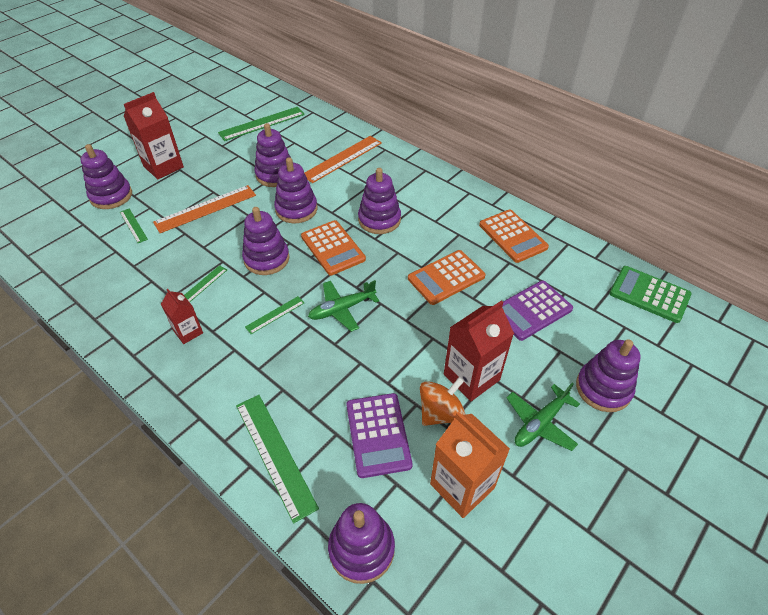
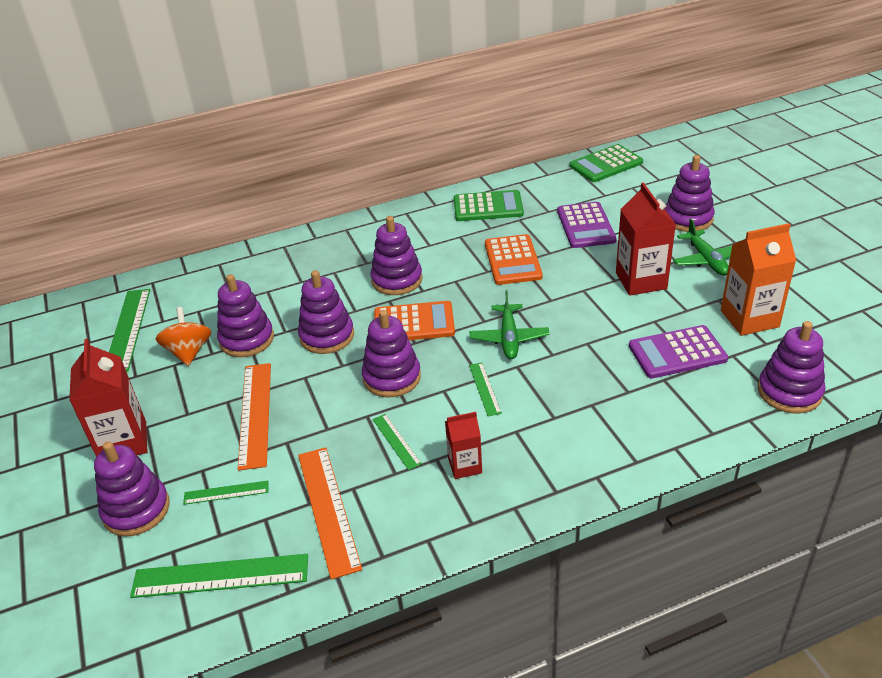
camera: 60 degrees left, 10 degrees down
(274, 454) = (669, 427): green ruler -> green ruler (220, 576)
(342, 159) = (269, 280): orange ruler -> orange ruler (328, 509)
(378, 435) = (677, 353): purple calculator -> purple calculator turned 150 degrees clockwise
(440, 413) = (670, 309): orange spinning top -> orange spinning top (189, 352)
(512, 236) = (488, 207): orange calculator -> green calculator

